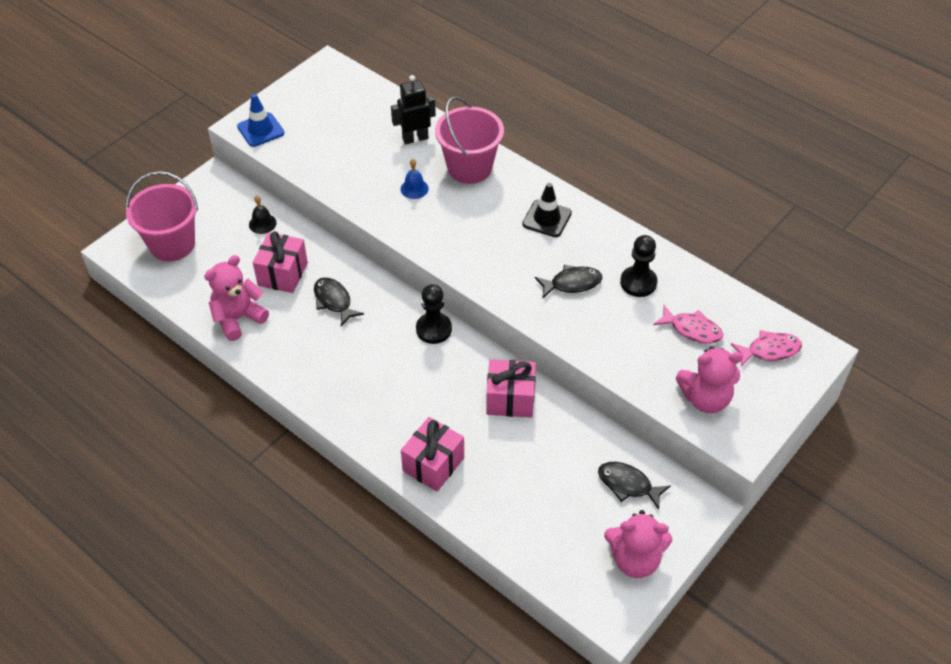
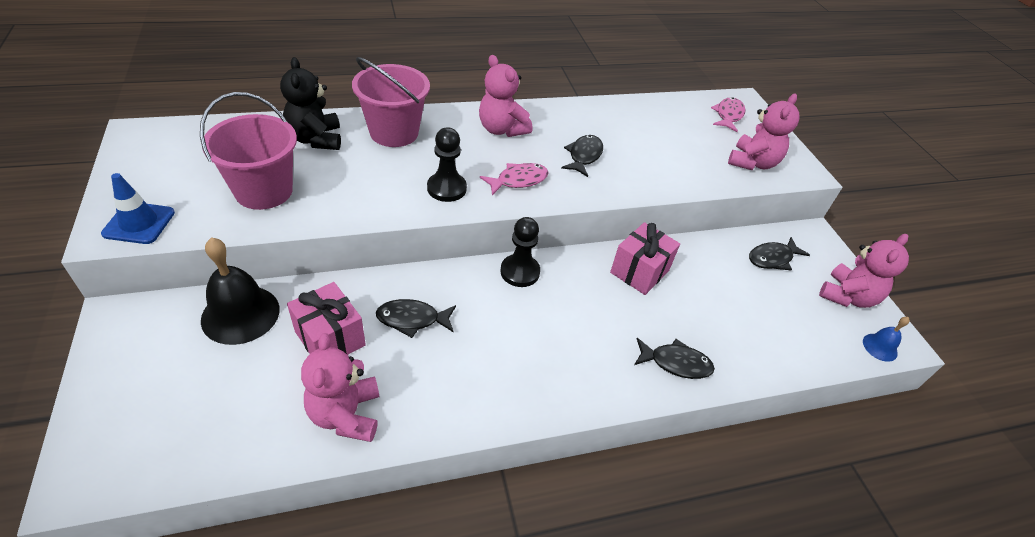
camera: 60 degrees left, 5 degrees down
(172, 244) = (155, 415): pink bucket -> pink bucket (264, 191)
(262, 223) = (240, 314): black bell -> black bell, size x2.01
(414, 188) = (374, 173): blue bell -> blue bell (880, 347)
(415, 138) = (316, 139): black robot -> black teddy bear
(433, 464) = (675, 363): pink gift -> black fish
(547, 218) = (502, 129): black traffic cone -> pink teddy bear
(638, 282) = (615, 128): black pawn -> black pawn (446, 188)
(692, 329) = (682, 132): pink fish -> pink fish (518, 180)

